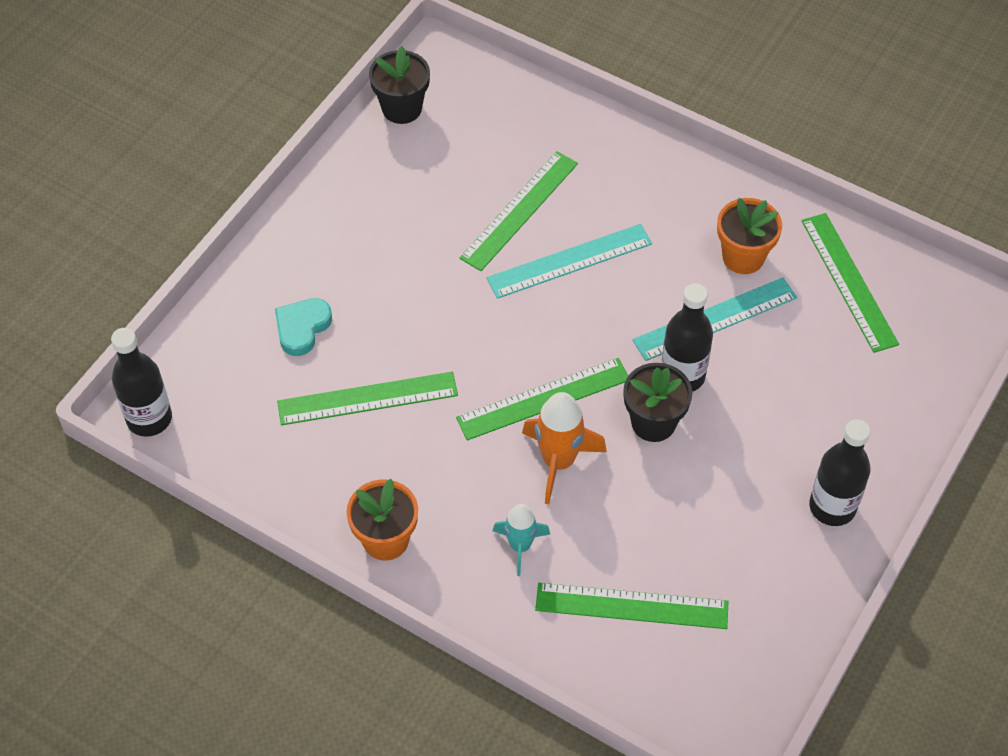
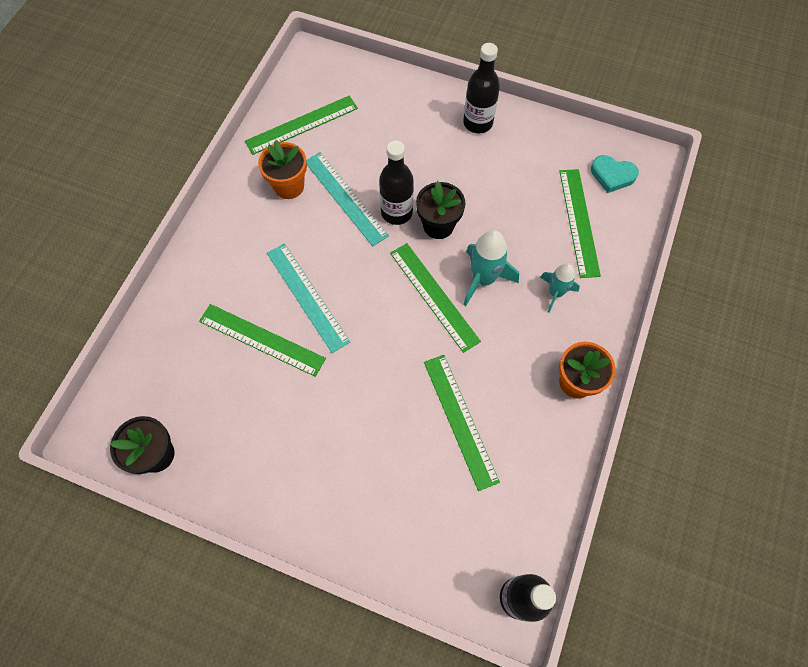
camera: 100 degrees left, 10 degrees up
(302, 328) = (403, 488): turquoise heart -> turquoise heart (612, 175)
(558, 461) = (483, 279): orange rocket -> turquoise rocket

